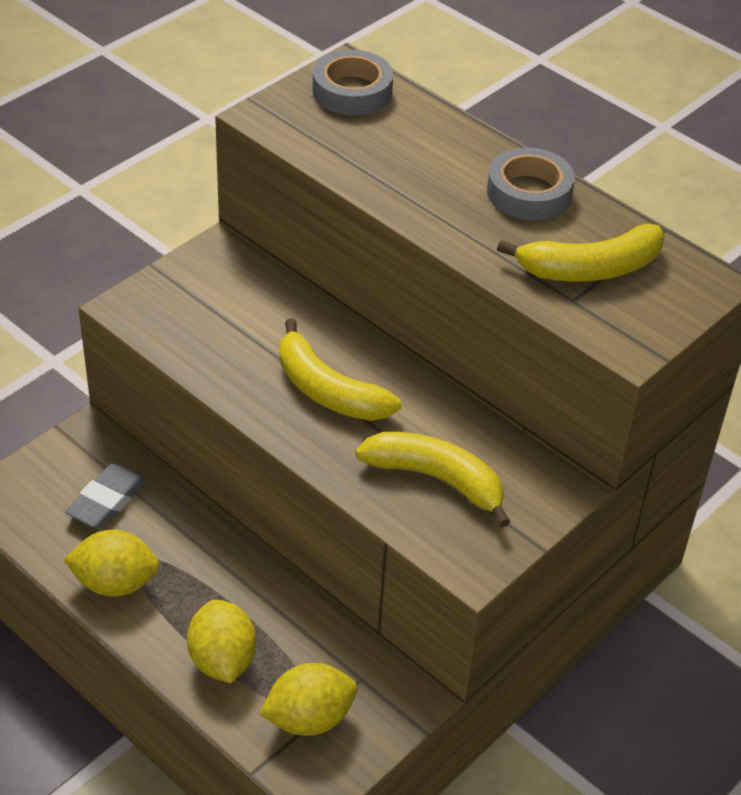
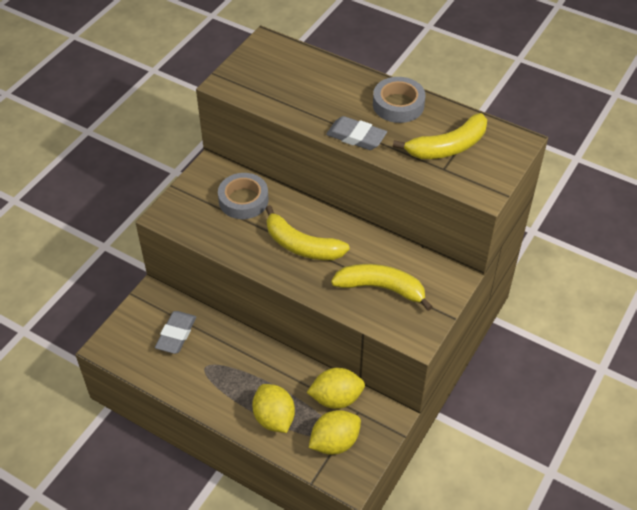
camera: 10 degrees left, 5 degrees up
(115, 583) = (196, 384): yellow lemon -> yellow lemon (336, 398)
(352, 91) = (273, 57): grey tape -> grey tape (243, 200)
(445, 228) = (356, 137): none -> grey eraser

